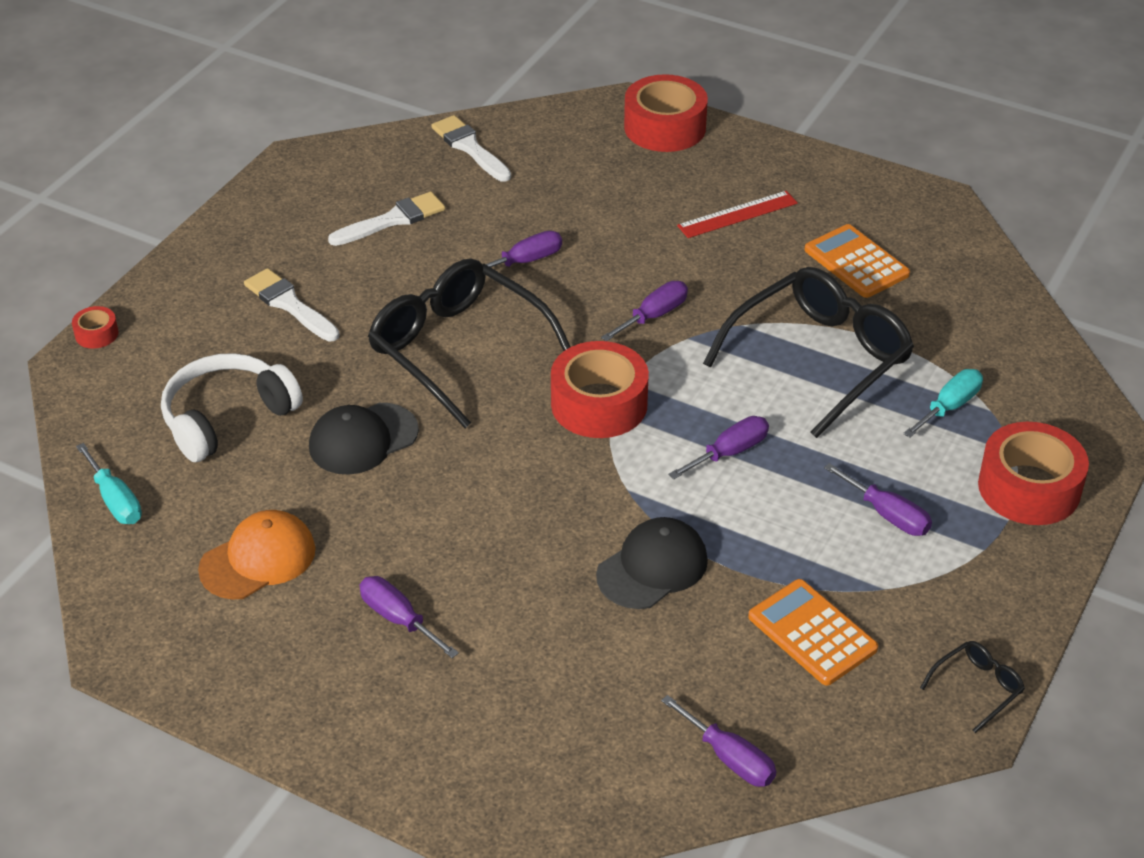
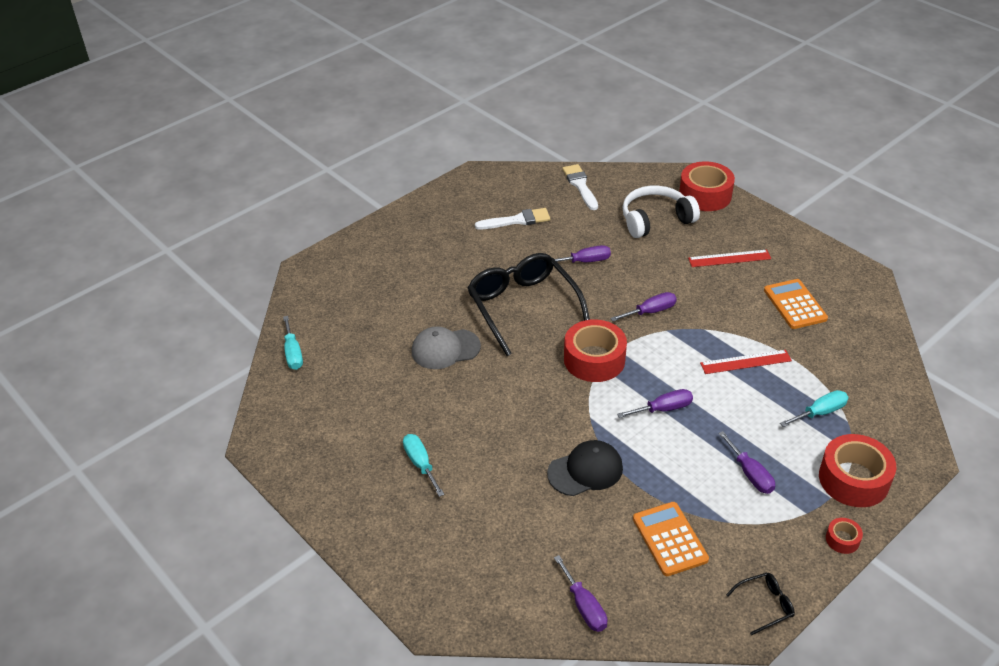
camera: 20 degrees right, 0 degrees up
(96, 334) = (324, 254): red tape -> red tape (842, 539)
(227, 418) = (374, 319): white headphones -> white headphones (655, 220)
(258, 559) = (356, 407): orange cap -> none
(289, 304) = (437, 259): white brush -> none
(363, 439) = (445, 349): black cap -> grey cap
(398, 619) = (420, 464): purple screwdriver -> turquoise screwdriver
(819, 359) = (745, 362): black glasses -> red ruler

